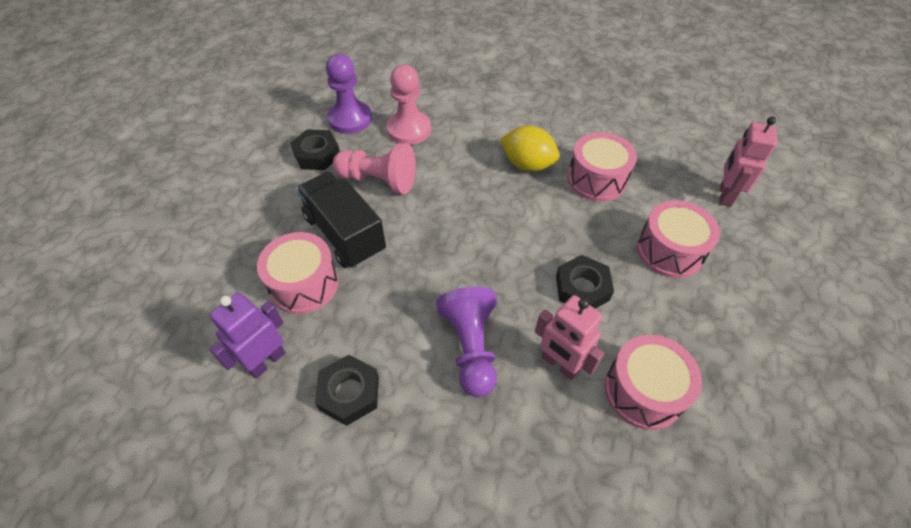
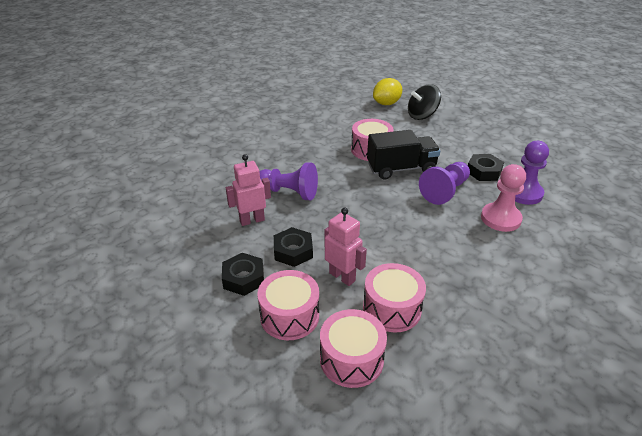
camera: 115 degrees right, 15 degrees down
(164, 249) = (422, 115): none -> black spinning top
(266, 361) = (331, 134): purple robot -> none
(349, 393) = (295, 151): black nut -> black nut (243, 278)
(378, 180) = (445, 191): pink pawn -> purple pawn
(527, 164) = (430, 271): yellow lemon -> yellow lemon (386, 103)
(643, 391) = (208, 246): pink drum -> pink drum (351, 359)
(725, 195) = (322, 400): pink robot -> pink robot (342, 276)

